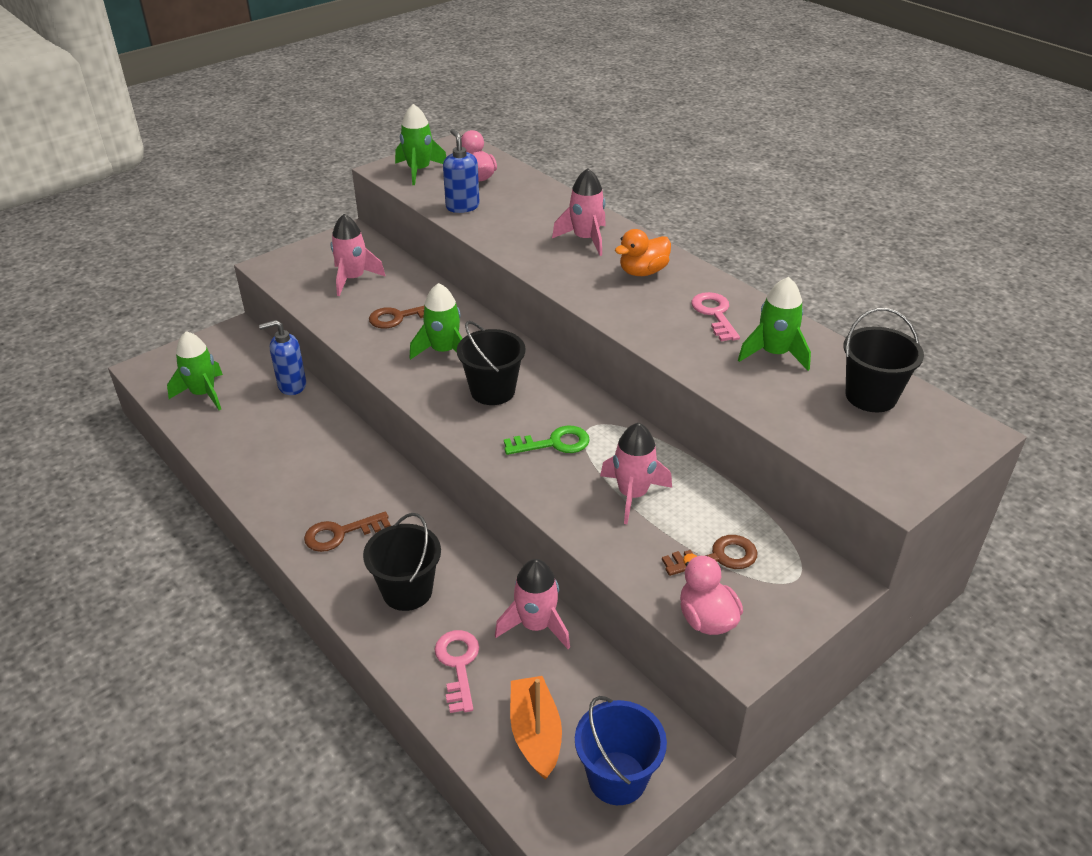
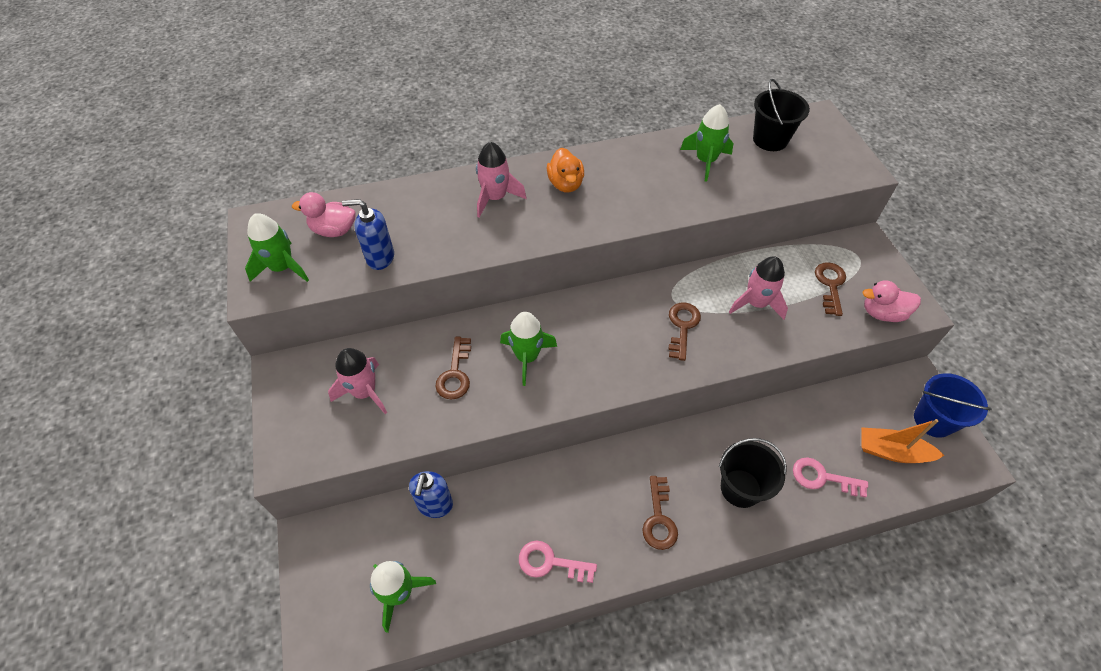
camera: 65 degrees left, 15 degrees up
(492, 391) = (600, 342): black bucket -> none
(535, 625) = (799, 417): pink rocket -> none
(553, 443) = (682, 327): green key -> brown key
(714, 314) = (644, 169): pink key -> pink key (550, 562)

